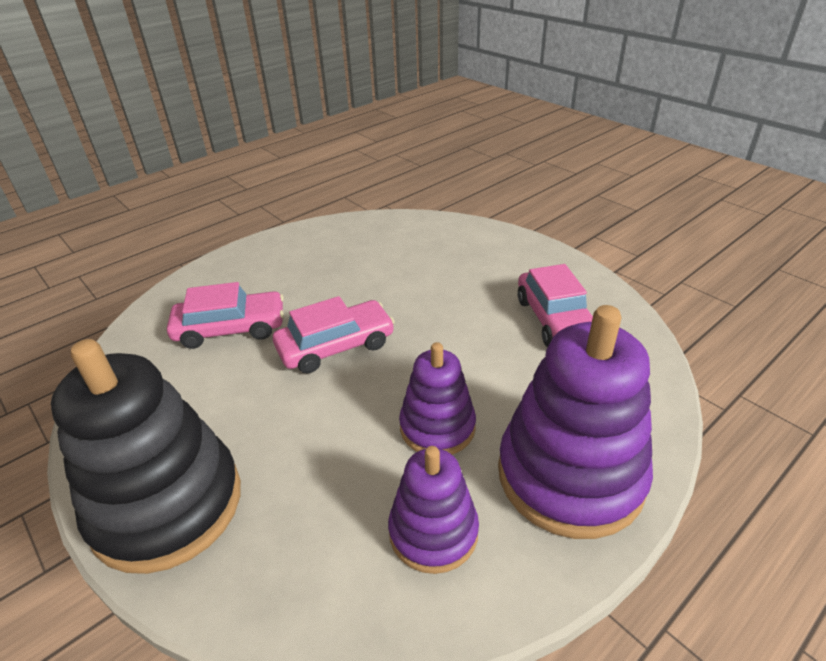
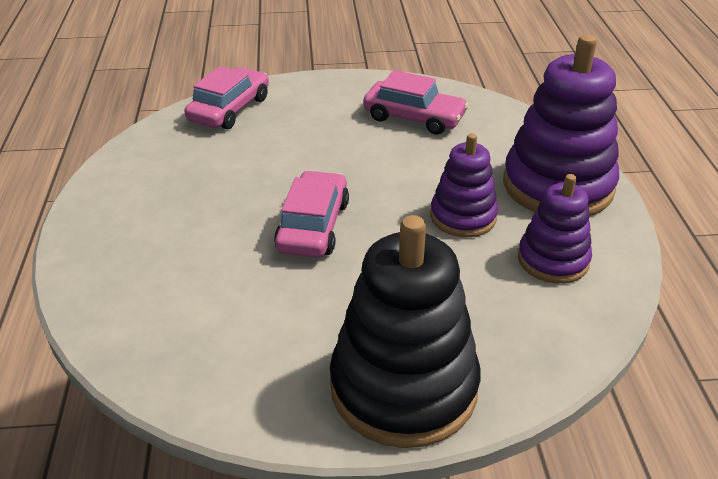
camera: 55 degrees left, 0 degrees up
(230, 329) = (205, 277): pink car -> pink car (229, 109)

